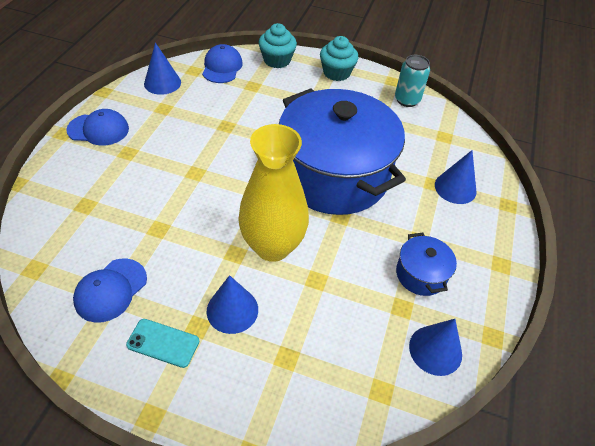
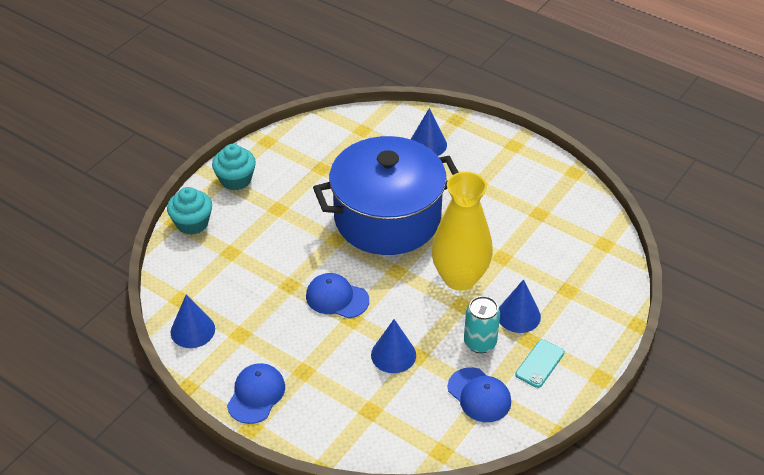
camera: 70 degrees left, 5 degrees down
(222, 67) = (184, 273): blue cap -> blue cap (337, 298)
(407, 100) = (301, 139): turquoise can -> turquoise can (480, 343)
(421, 274) = (512, 193): blue pot -> none
(435, 350) = (578, 206): blue cone -> blue cone (393, 355)

